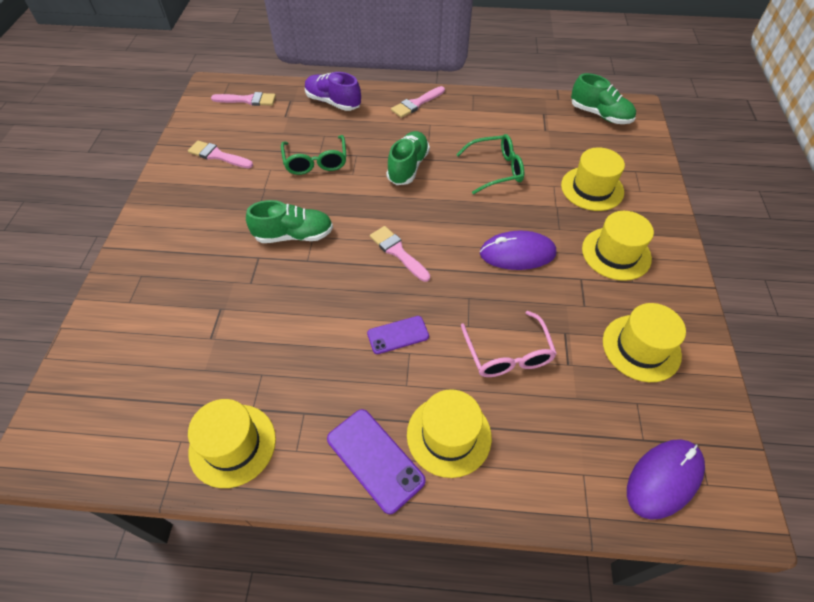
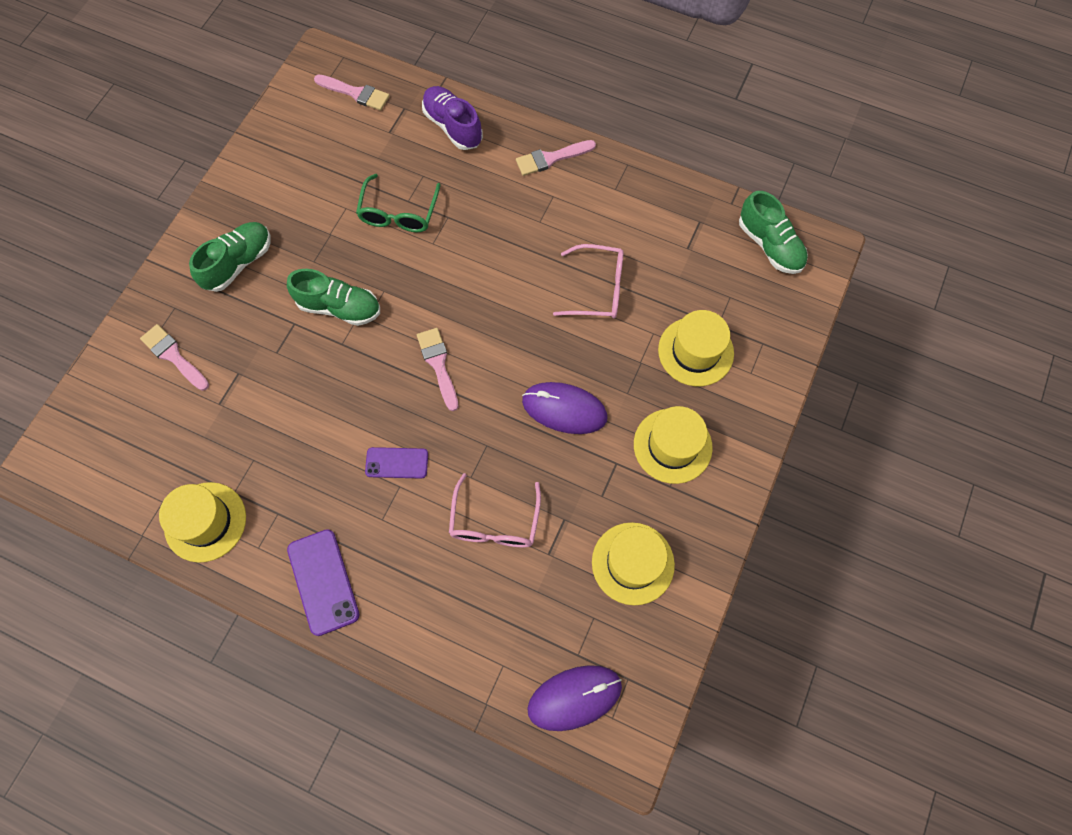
camera: 20 degrees right, 15 degrees up
(218, 155) = (295, 170): pink brush -> pink brush (173, 356)
(408, 167) = (499, 253): green shoe -> green shoe (238, 263)
(449, 435) = (399, 583): yellow hat -> none
(496, 169) = (598, 289): green glasses -> pink glasses

